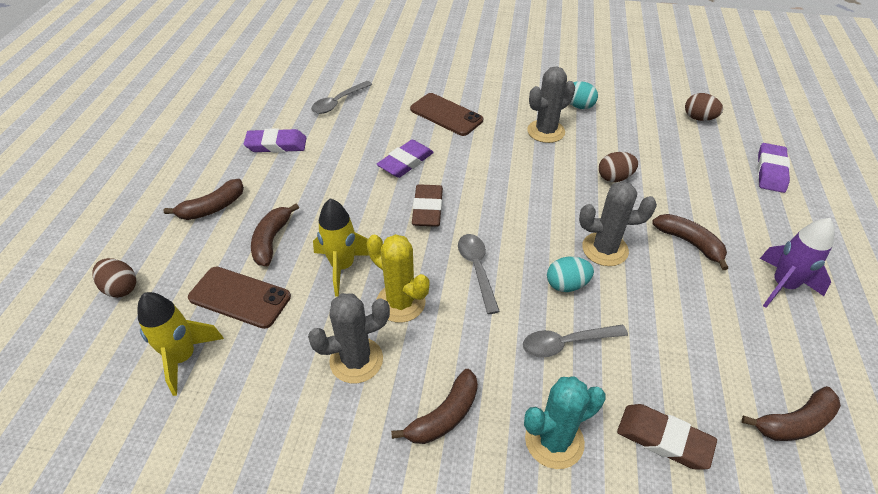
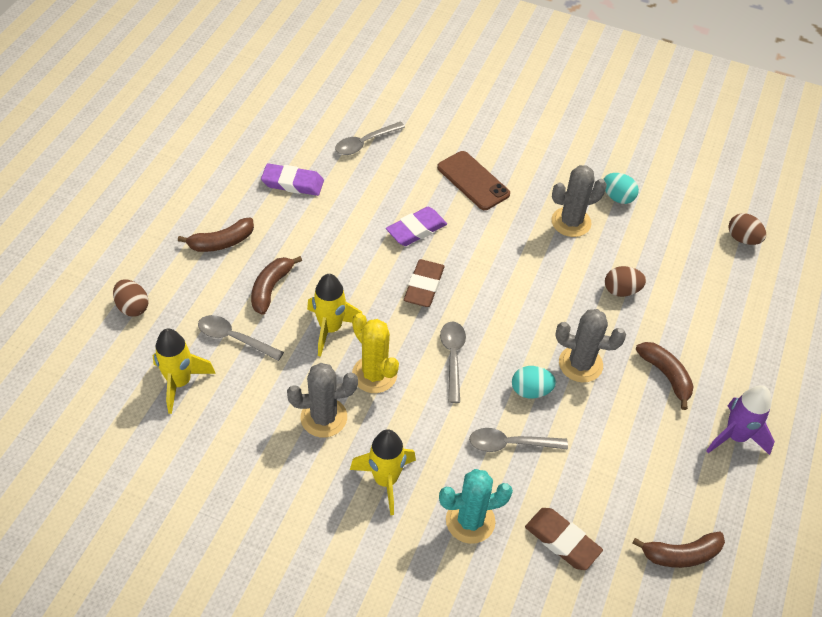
camera: 10 degrees right, 5 degrees up
(240, 297) = (234, 338): brown phone -> grey spoon
(444, 416) = (385, 480): brown banana -> yellow rocket
(770, 171) = (788, 317): purple eraser -> none

